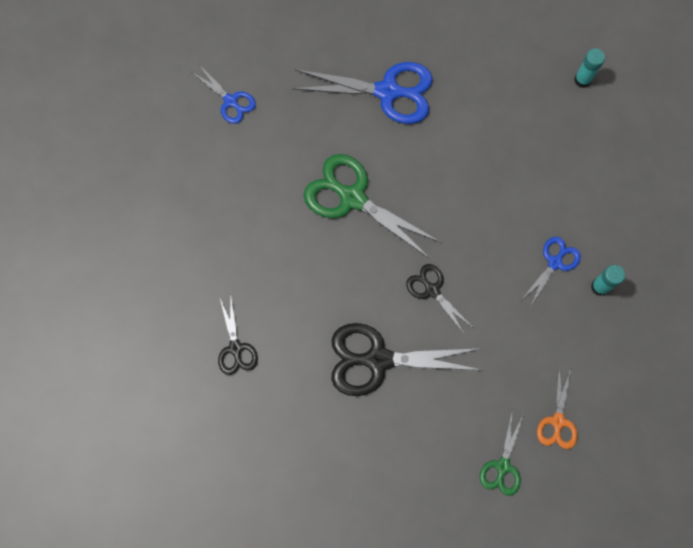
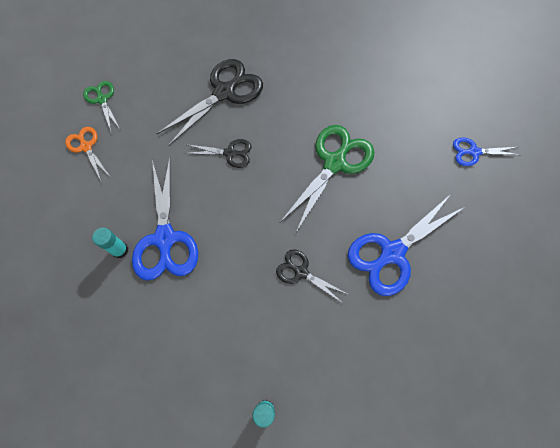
camera: 135 degrees right, 5 degrees down
(236, 348) = (306, 37): black scissors -> black scissors (301, 272)
(352, 198) = (335, 162): green scissors -> green scissors turned 45 degrees counterclockwise
(555, 262) = (165, 239): blue scissors -> blue scissors, size x1.85

